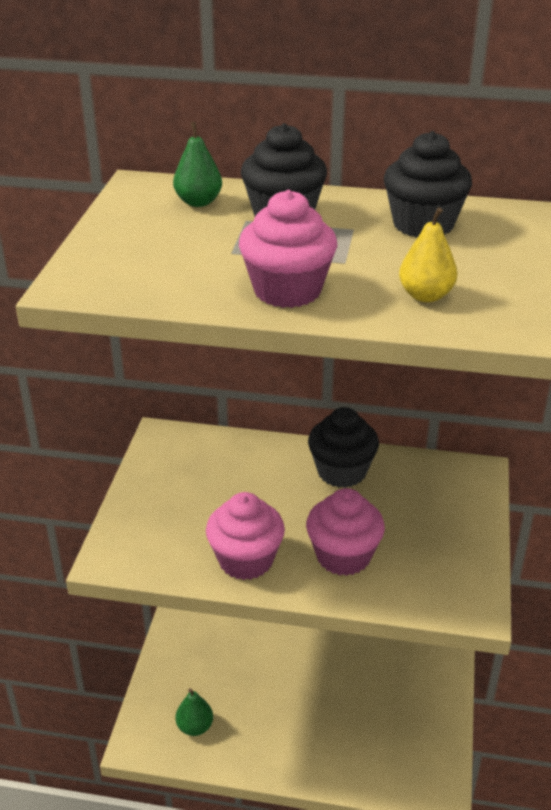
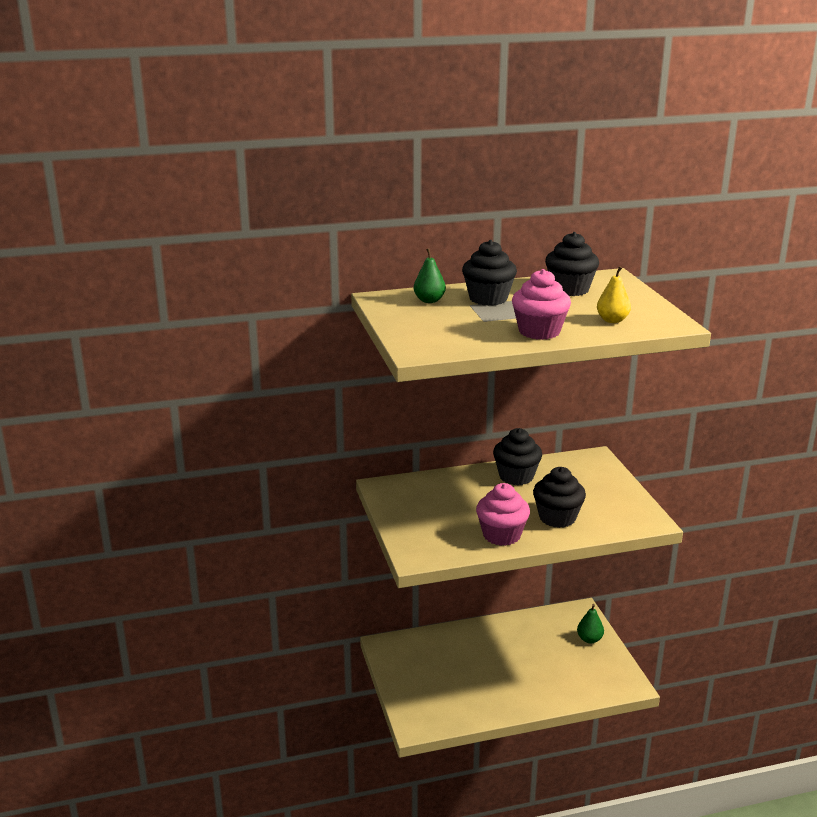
camera: 25 degrees left, 10 degrees down
(195, 727) = (447, 703): green pear -> green pear (589, 639)
(343, 556) = (557, 517): pink cupcake -> black cupcake

